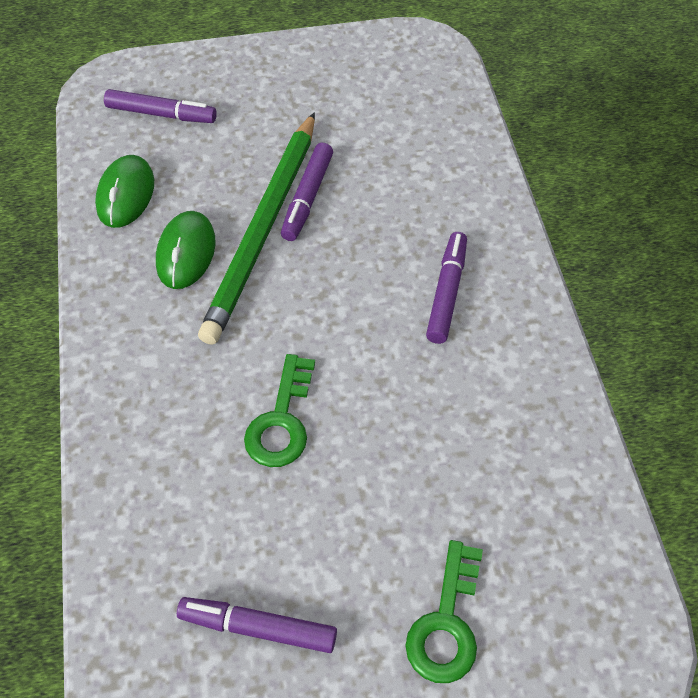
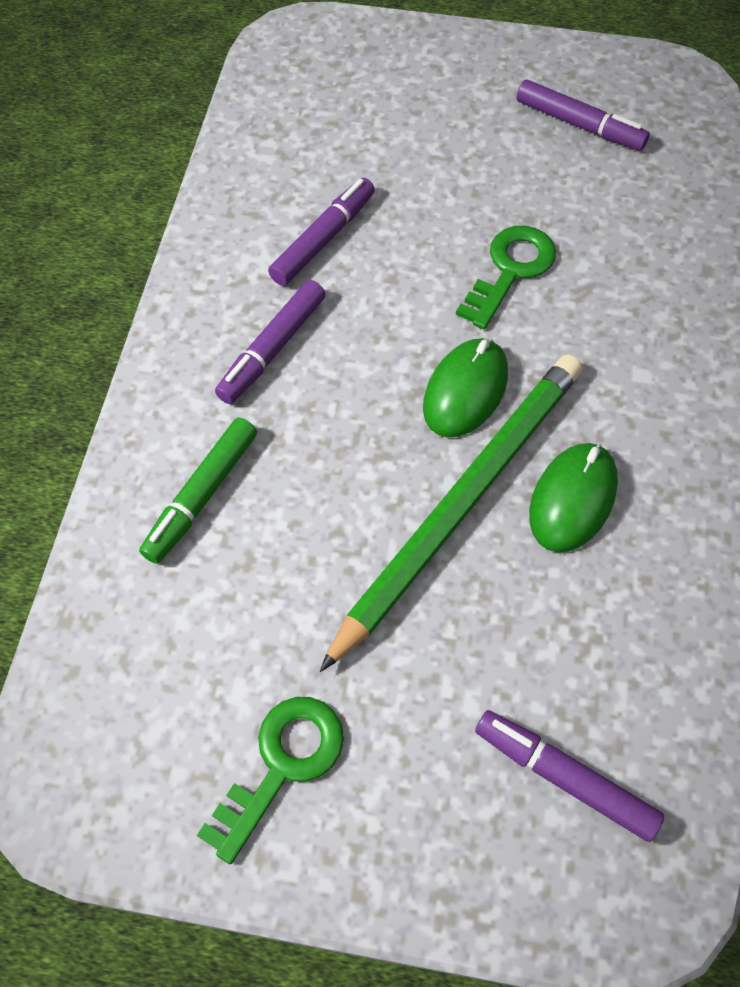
camera: 160 degrees left, 5 degrees up
(126, 194) = (643, 624): green mouse -> green mouse (465, 391)
(307, 198) = (385, 533): purple marker -> purple marker (323, 239)
(438, 185) = (201, 495): none -> green marker
(446, 624) = (423, 88): green key -> green key (282, 764)

